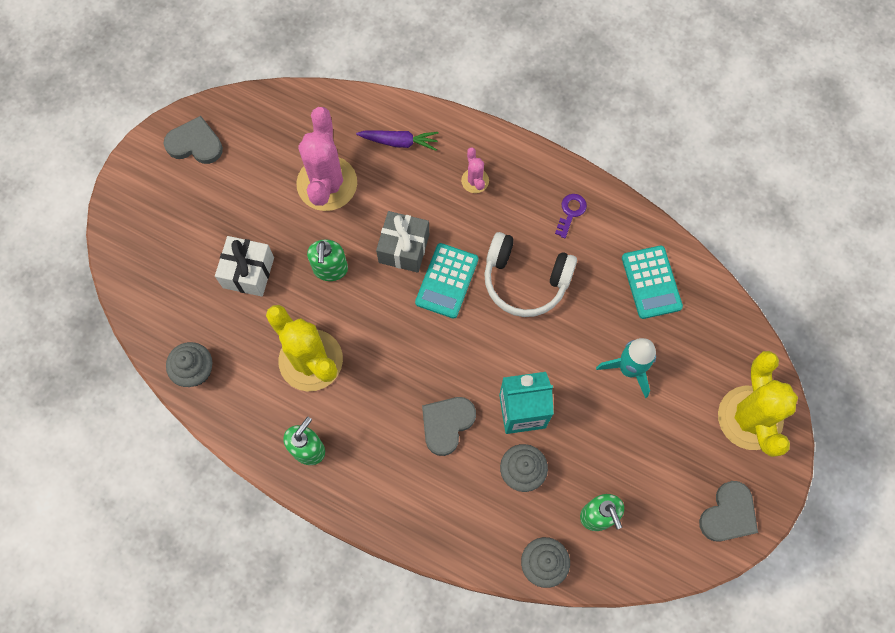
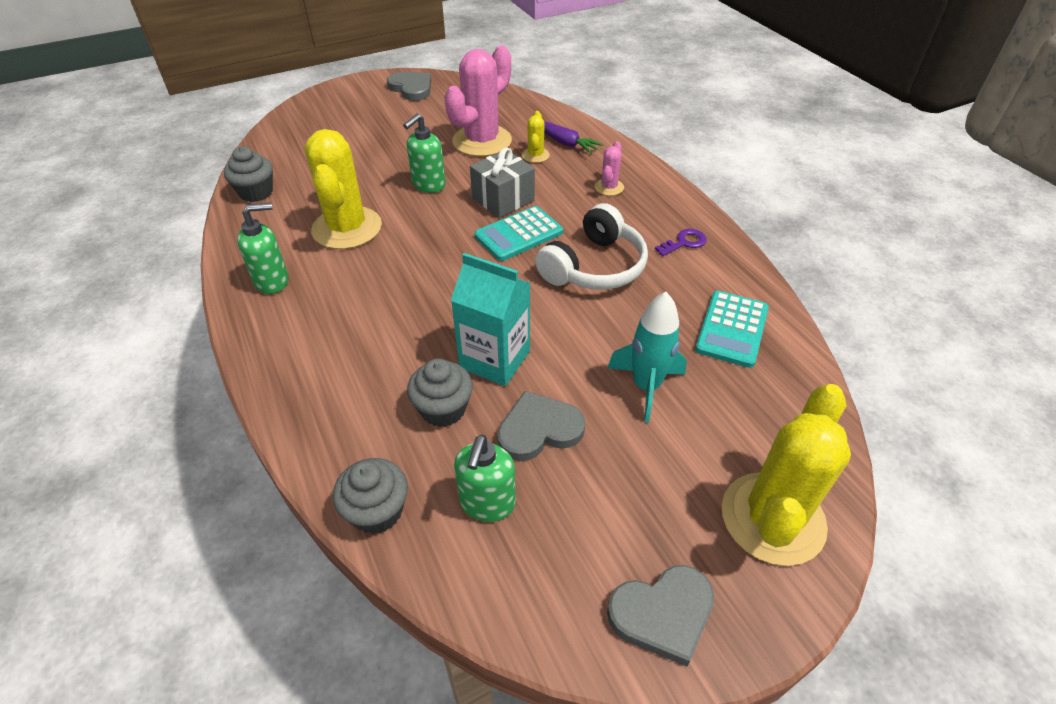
camera: 35 degrees right, 25 degrees down
(248, 272) = (365, 160): white gift -> none
(387, 175) = (535, 155): none -> yellow cactus
(446, 424) = (410, 329): grey heart -> grey heart (539, 429)
(525, 280) = (594, 267): white headphones -> white headphones turned 105 degrees counterclockwise

